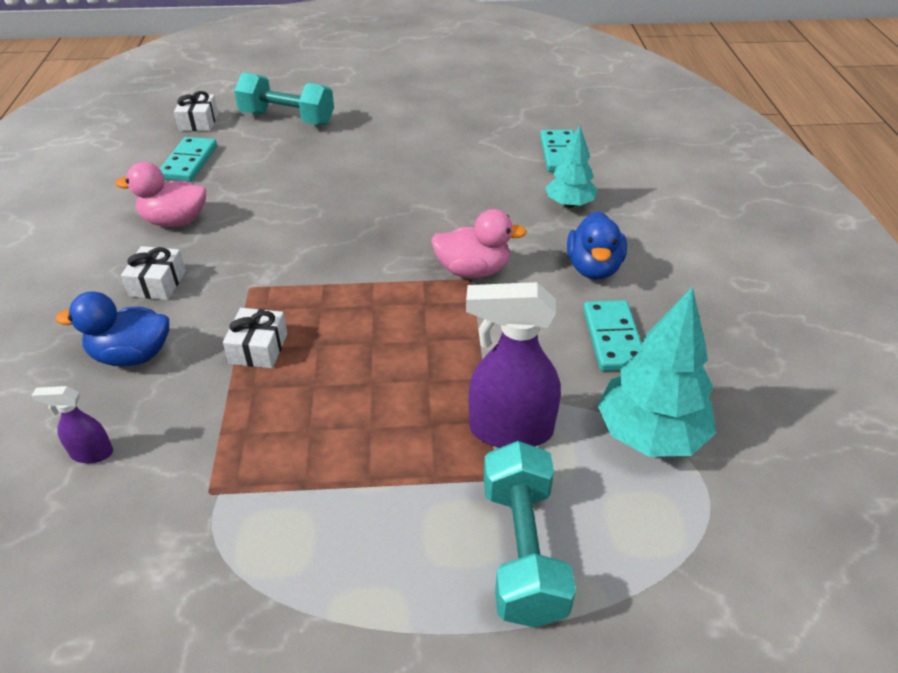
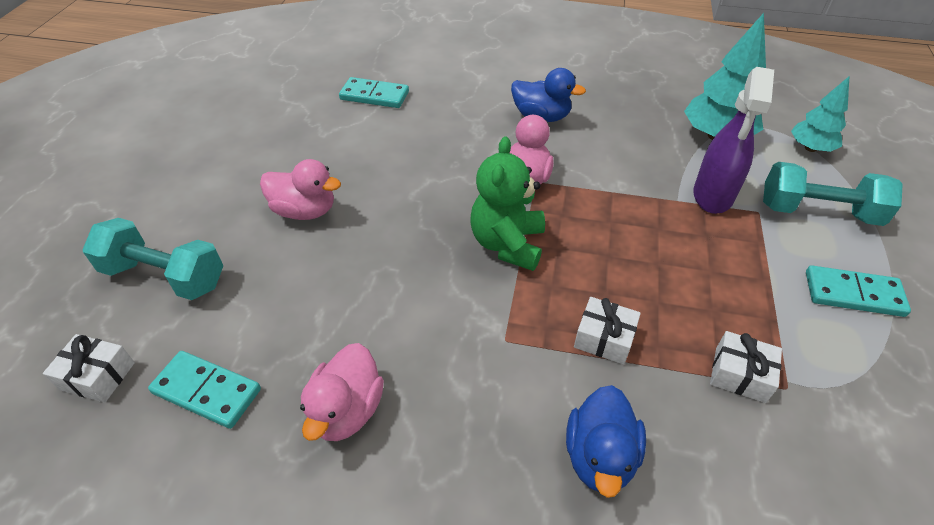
camera: 75 degrees left, 5 degrees up
(91, 453) = (746, 492): purple spray bottle -> none
(158, 283) = (473, 430): white gift -> white gift (740, 374)
(287, 119) = (165, 276): turquoise dumbbell -> turquoise dumbbell turned 75 degrees clockwise
(368, 272) = (507, 244): none -> green teddy bear
(375, 156) = (305, 211): none -> pink duck
(569, 204) = (452, 108): turquoise tree -> turquoise tree (810, 148)
(613, 338) = (623, 128): turquoise domino -> turquoise domino (853, 294)

